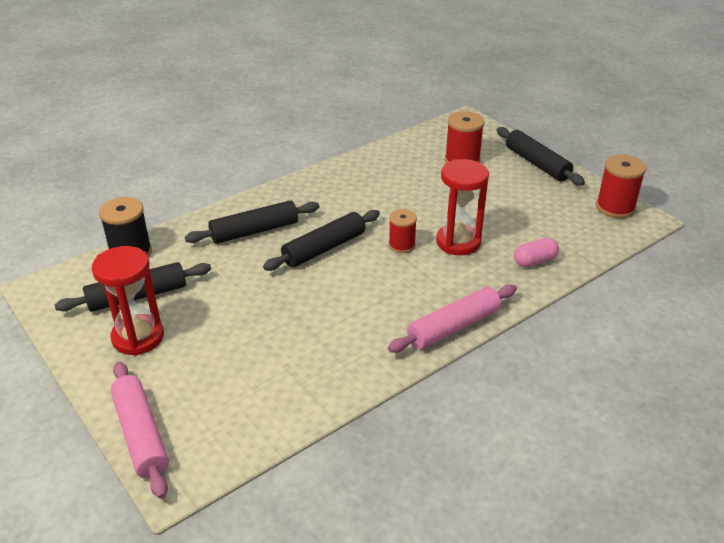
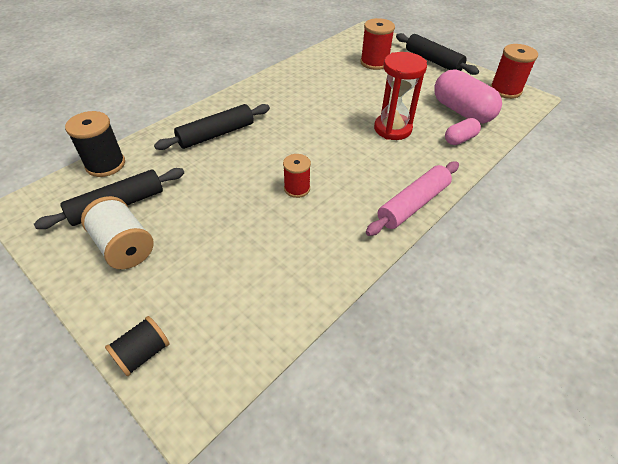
camera: 10 degrees left, 10 degrees up
(138, 337) = (124, 247): red hourglass -> white spool
(141, 435) = (143, 353): pink rolling pin -> black spool
(324, 248) = (281, 144): black rolling pin -> none
(402, 245) = (346, 135): red spool -> red spool (297, 188)
(549, 228) = (462, 111): none -> pink capsule

